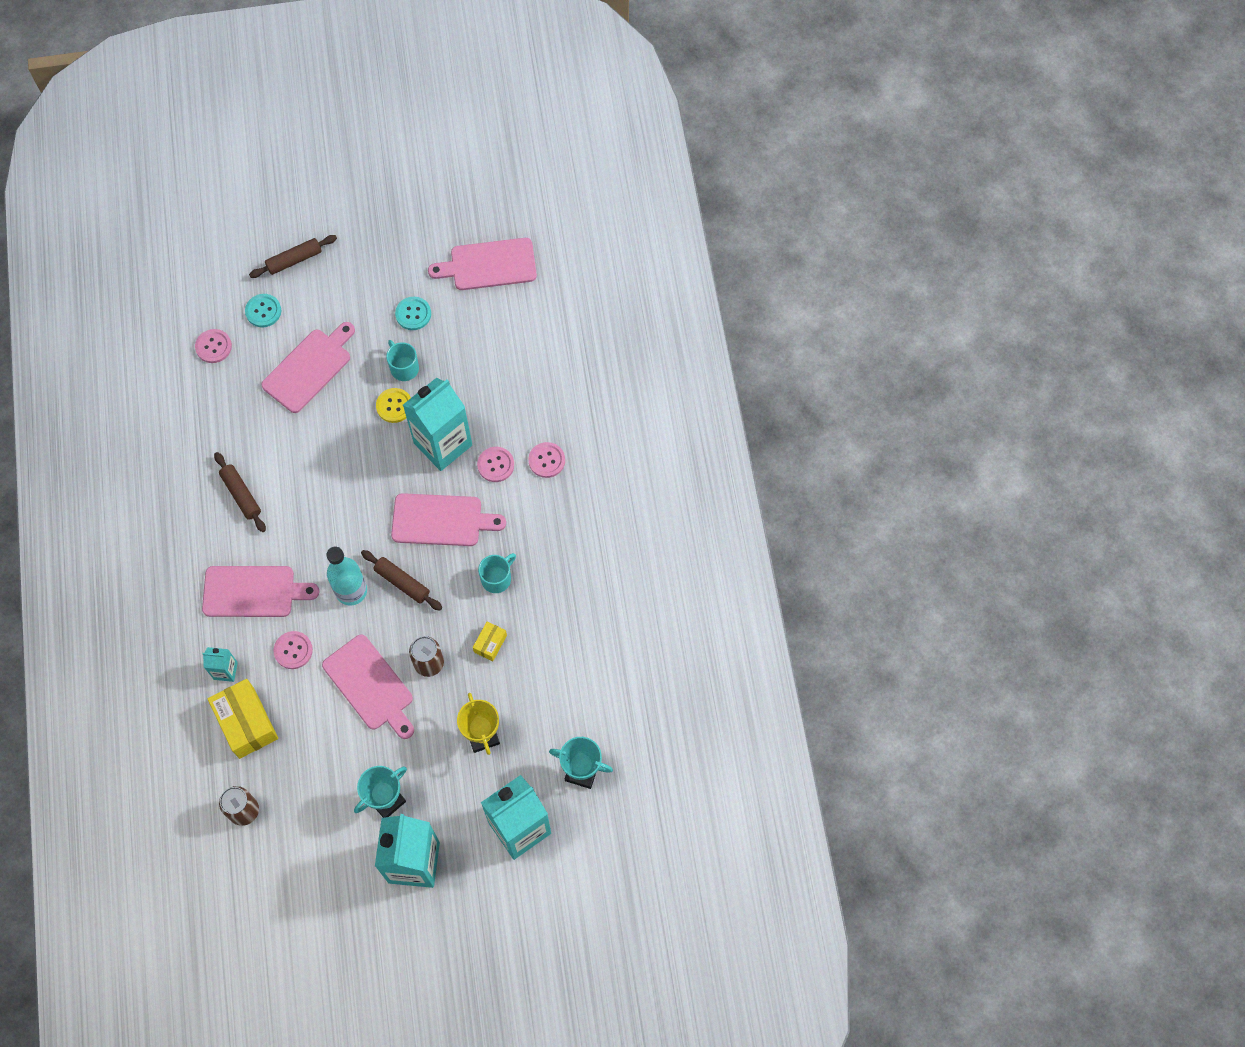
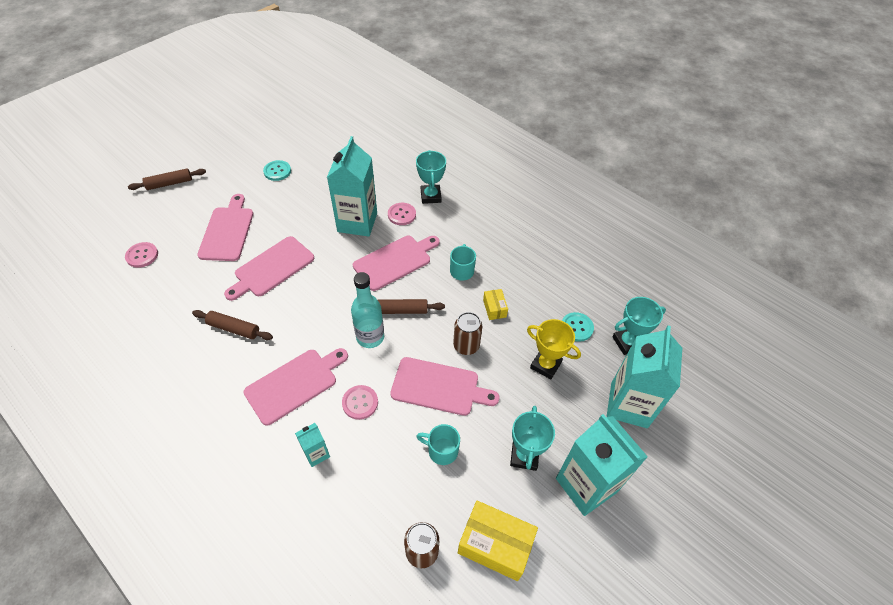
camera: 40 degrees left, 15 degrees down
(246, 723) = (366, 480): yellow box -> yellow box (495, 545)
(263, 311) = (167, 219): turquoise button -> turquoise button (576, 327)
(294, 260) = (169, 183): brown rolling pin -> brown rolling pin turned 45 degrees clockwise
(394, 406) = (306, 220): yellow button -> none
(404, 367) = (295, 199): turquoise mug -> turquoise mug (442, 450)
(489, 265) = (305, 129): pink cutting board -> pink cutting board (272, 268)
(546, 460) = (430, 196): pink button -> turquoise trophy

